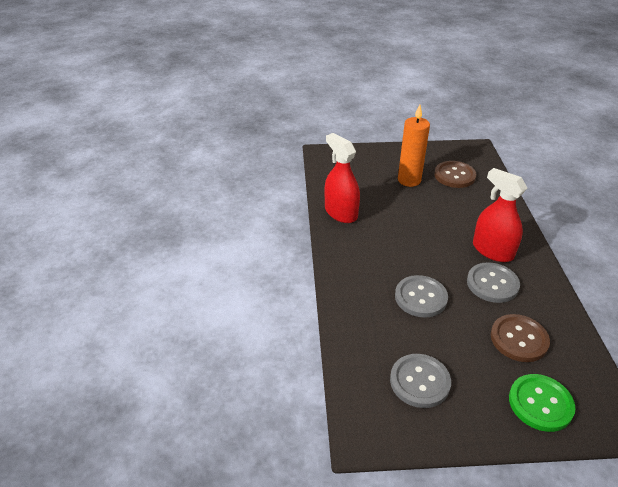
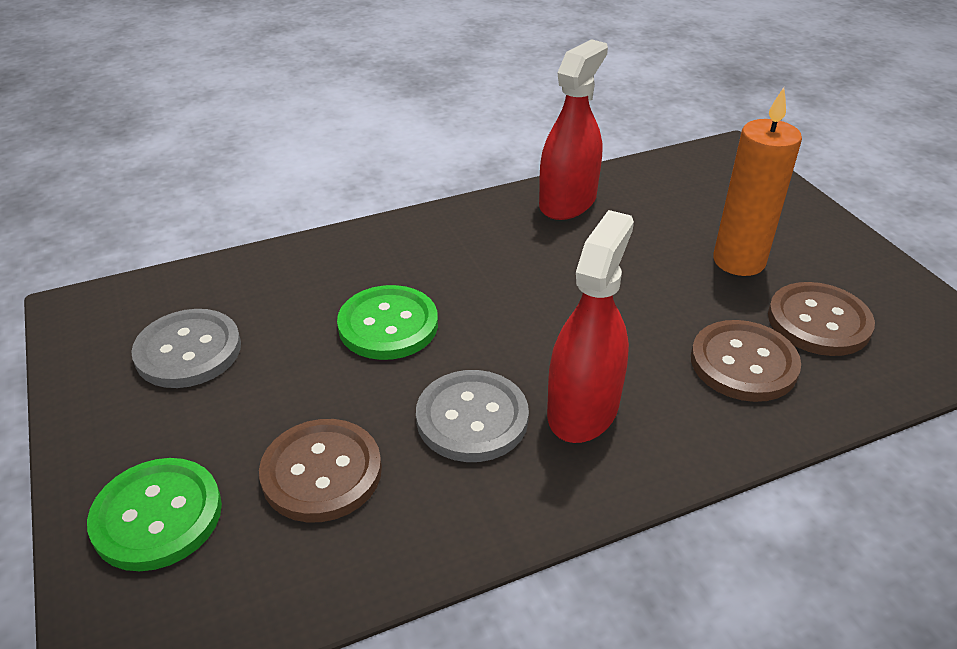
camera: 70 degrees right, 0 degrees up
(420, 297) = (388, 325): grey button -> green button
(474, 202) = (743, 363): none -> brown button

